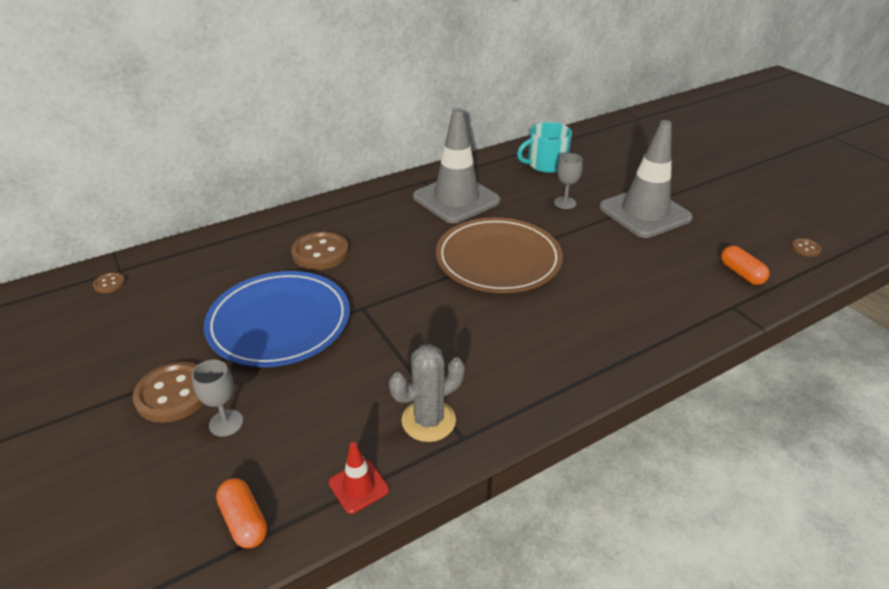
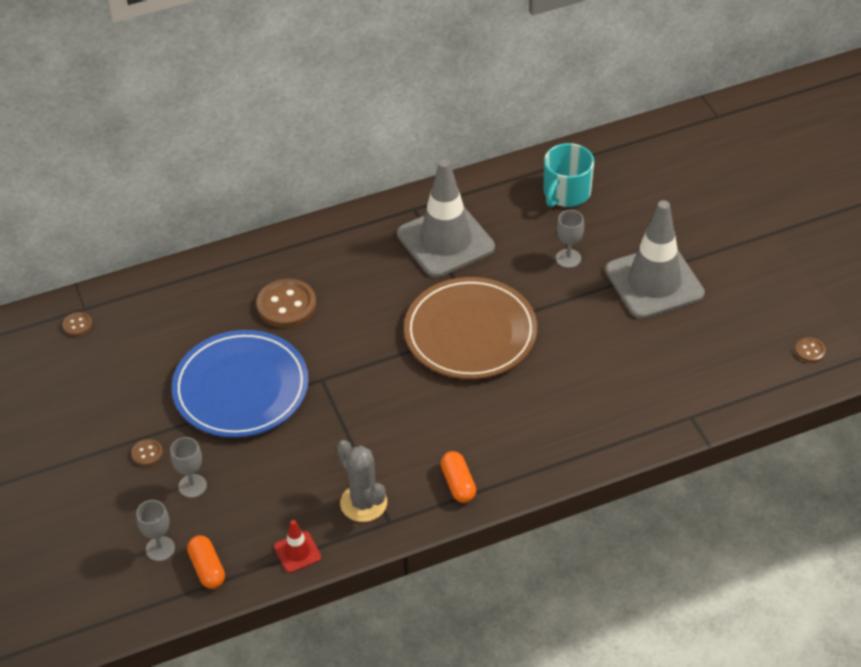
camera: 10 degrees right, 10 degrees up
(173, 394) = (147, 453): brown button -> brown button, size x0.49
(183, 502) = (160, 548): none -> grey goblet
(428, 420) = (363, 503): grey cactus -> grey cactus turned 75 degrees clockwise
(545, 164) = (566, 193): turquoise mug -> turquoise mug turned 45 degrees counterclockwise
(741, 273) = (721, 377): orange capsule -> orange capsule (458, 483)

